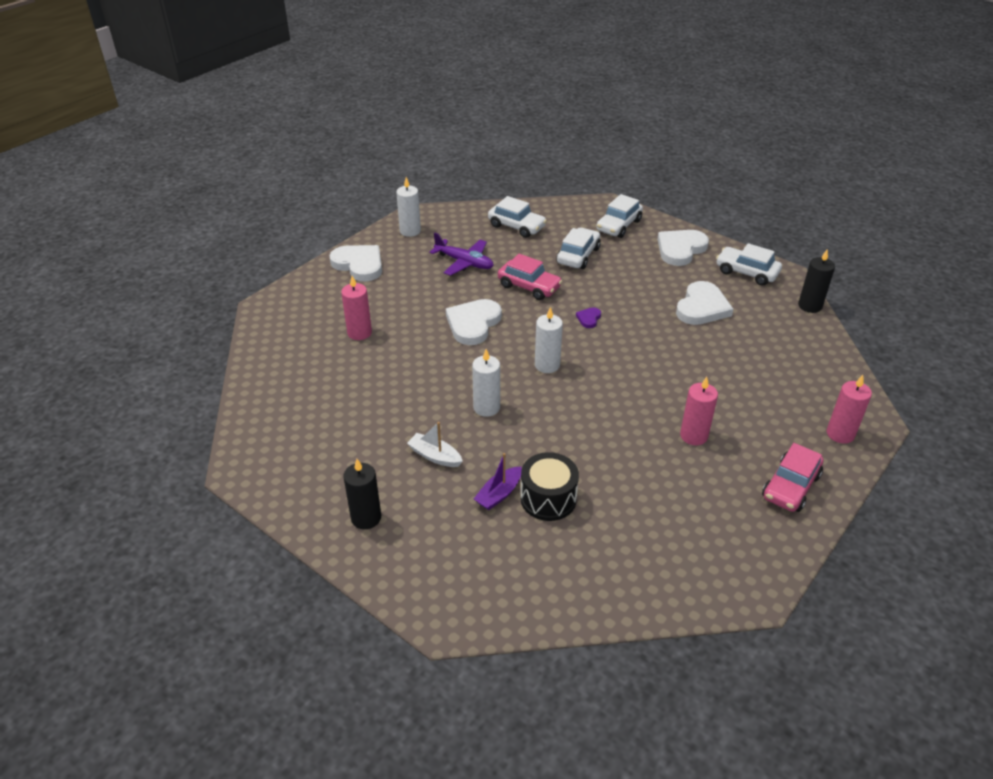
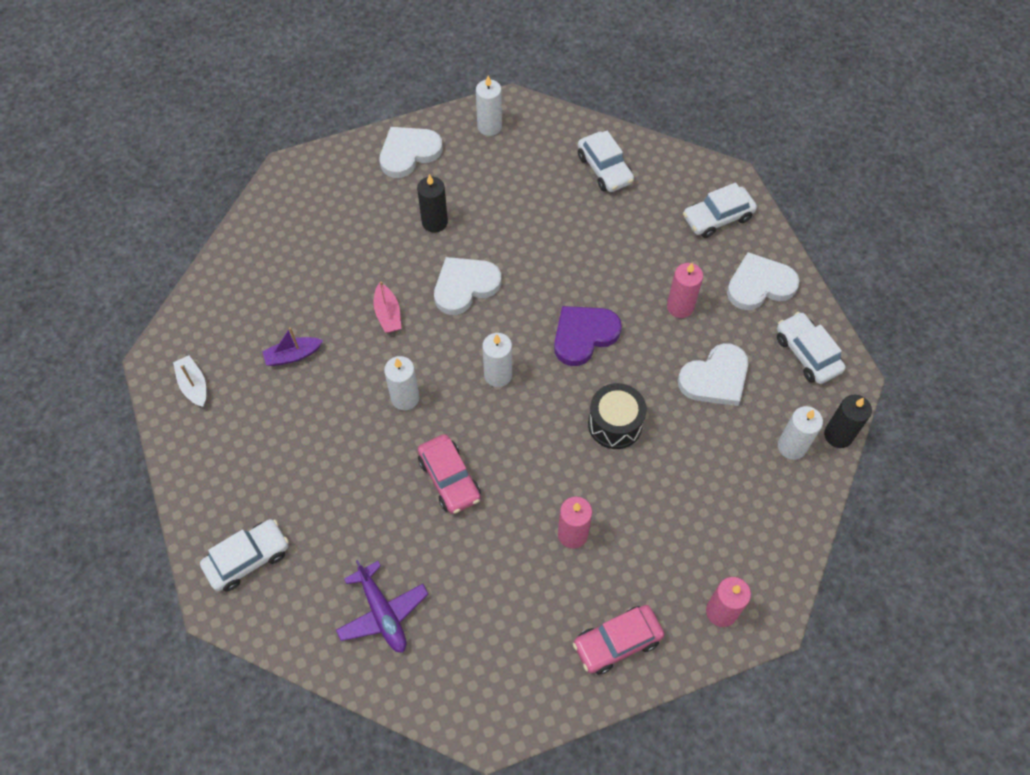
camera: 30 degrees right, 20 degrees up
(359, 265) = (409, 153): white heart -> white heart turned 105 degrees counterclockwise
(359, 333) = (352, 246): pink candle -> pink candle (680, 307)
(366, 518) = (224, 466): black candle -> black candle (434, 222)
(426, 362) = (388, 314): none -> pink boat
(435, 456) = (322, 430): white boat -> white boat (194, 385)
(464, 262) = (513, 198): purple plane -> purple plane (382, 613)
(499, 494) = (348, 502): purple boat -> purple boat (293, 355)
(529, 286) = (555, 262): pink car -> pink car (449, 479)
(548, 498) = (386, 530): black drum -> black drum (615, 424)
(578, 255) = (639, 242): white car -> white car (248, 559)
(589, 318) = (584, 335): purple heart -> purple heart, size x2.21
(788, 323) = (791, 446): none -> white candle

